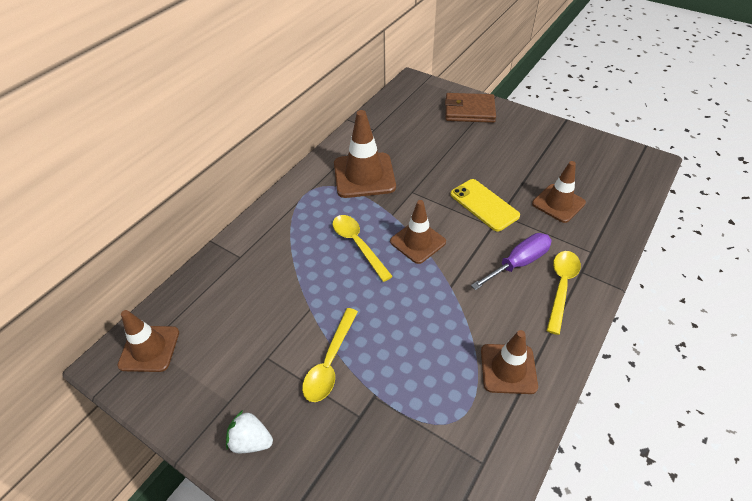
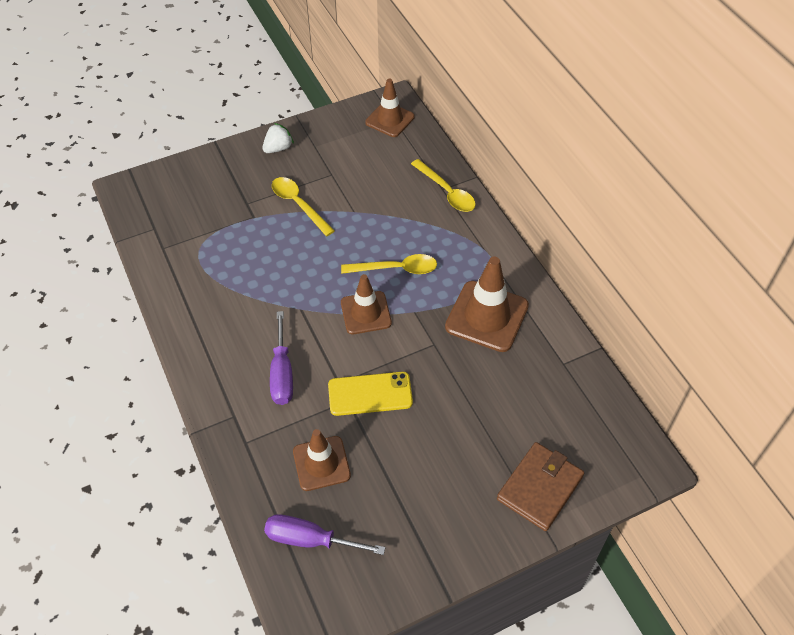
camera: 120 degrees right, 5 degrees up
(508, 369) = (203, 301): brown traffic cone -> none
(561, 287) = (233, 387): yellow spoon -> yellow spoon (446, 192)
(607, 183) = (310, 539): none -> purple screwdriver

